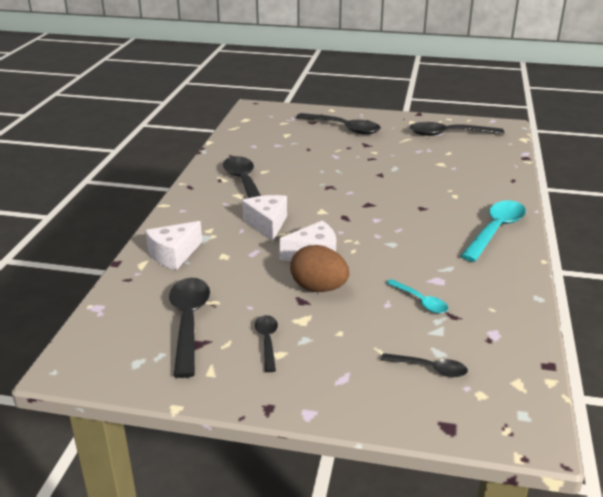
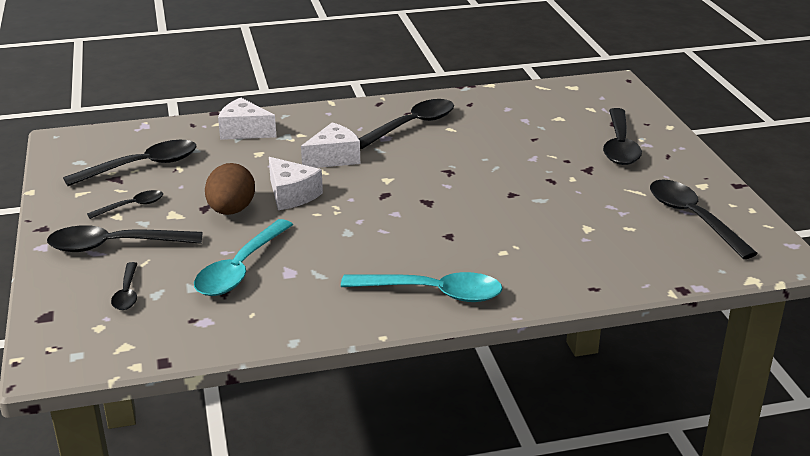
camera: 65 degrees right, 0 degrees up
(338, 364) = (114, 246): none -> black spoon
(420, 301) = (240, 269): turquoise spoon -> turquoise spoon, size x1.85

